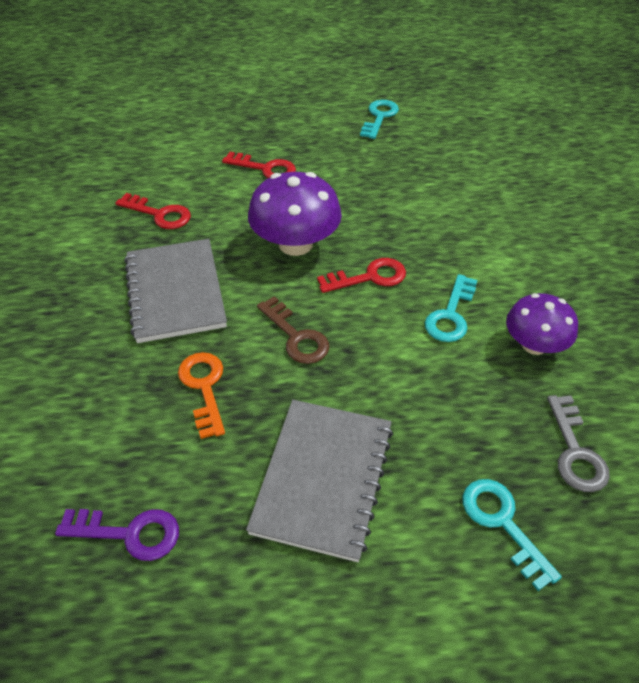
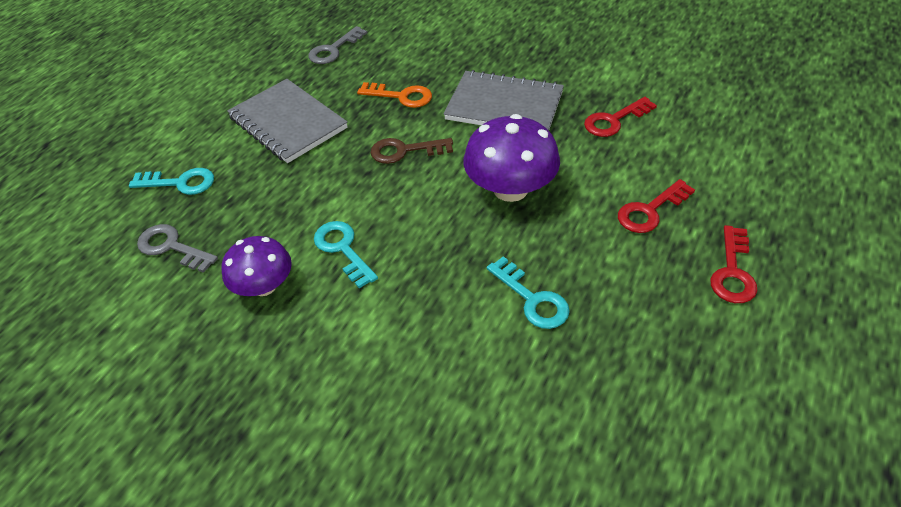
camera: 125 degrees right, 0 degrees up
(129, 533) = (333, 50): purple key -> grey key
(369, 277) = (429, 218): red key -> red key (733, 272)
(379, 117) = (719, 371): turquoise key -> turquoise key (532, 299)

